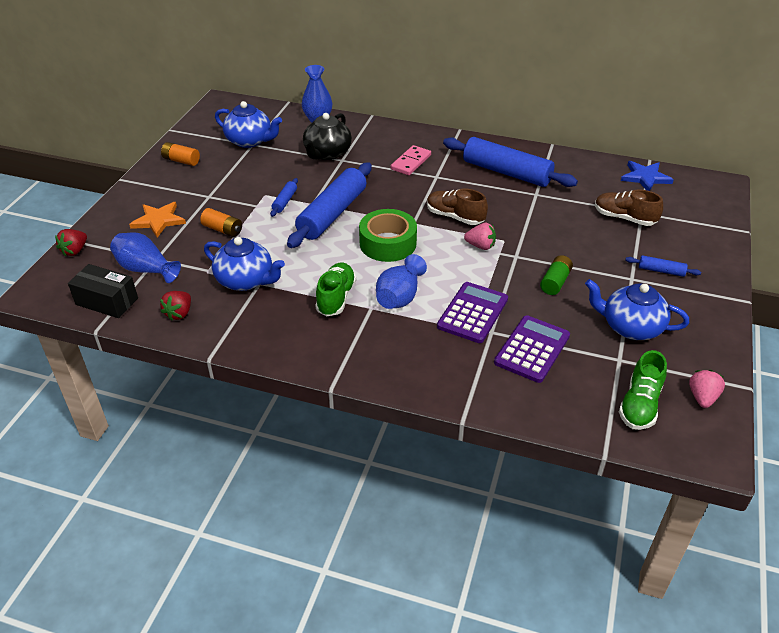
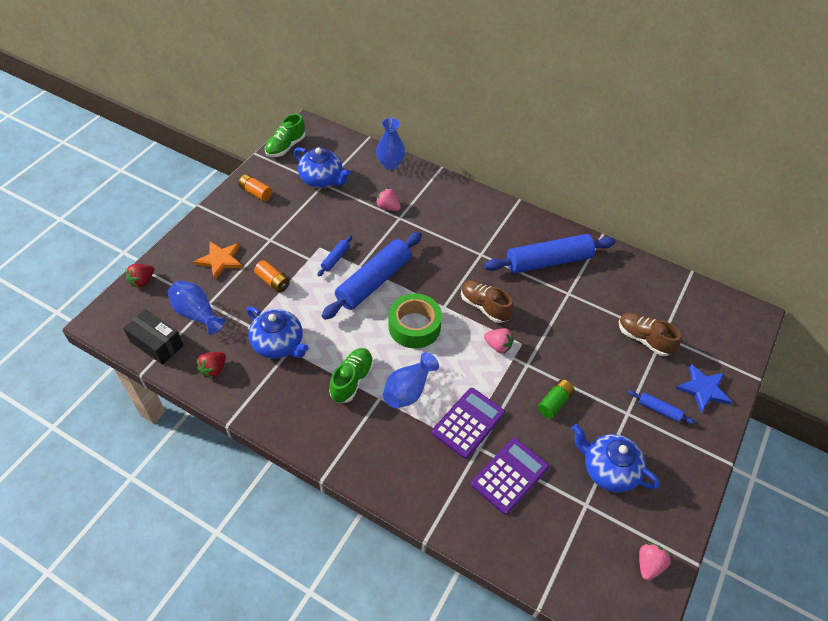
camera: 10 degrees right, 10 degrees up
(327, 153) = (388, 207): black teapot -> pink strawberry
(411, 162) = (462, 232): pink domino -> none
(506, 172) = (548, 261): blue rolling pin -> blue rolling pin turned 60 degrees counterclockwise
(639, 405) = (588, 560): green shoe -> green shoe (286, 147)
(645, 177) = (680, 293): blue star -> blue star (703, 389)

